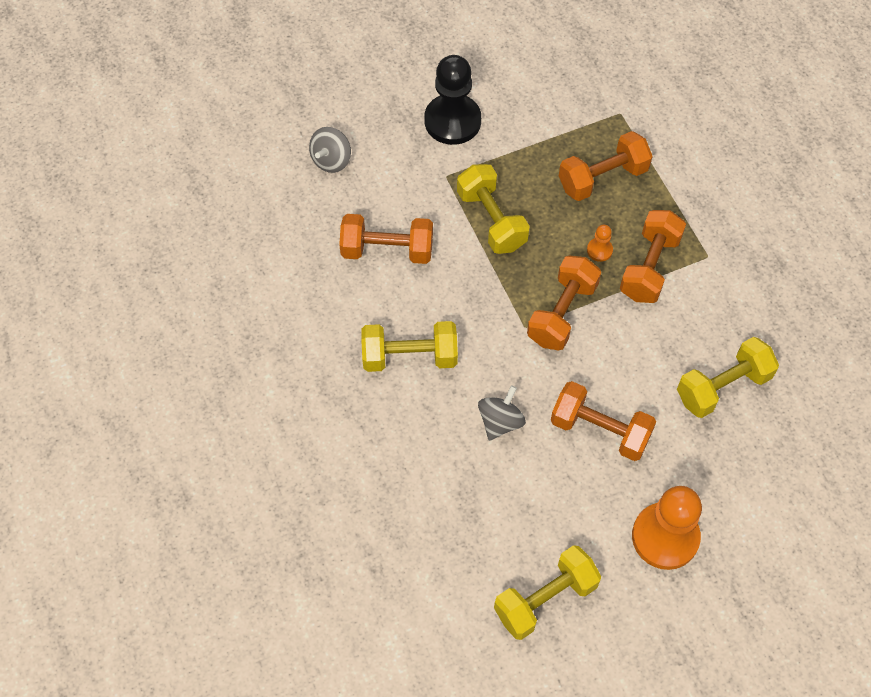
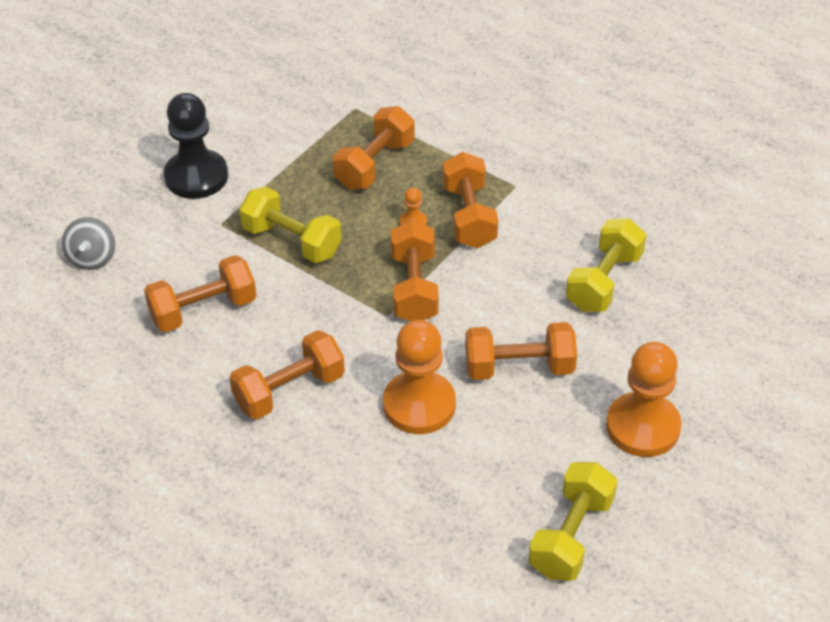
camera: 30 degrees left, 15 degrees down
(409, 356) = (289, 391): yellow dumbbell -> orange dumbbell
(500, 422) = (419, 405): grey spinning top -> orange pawn

